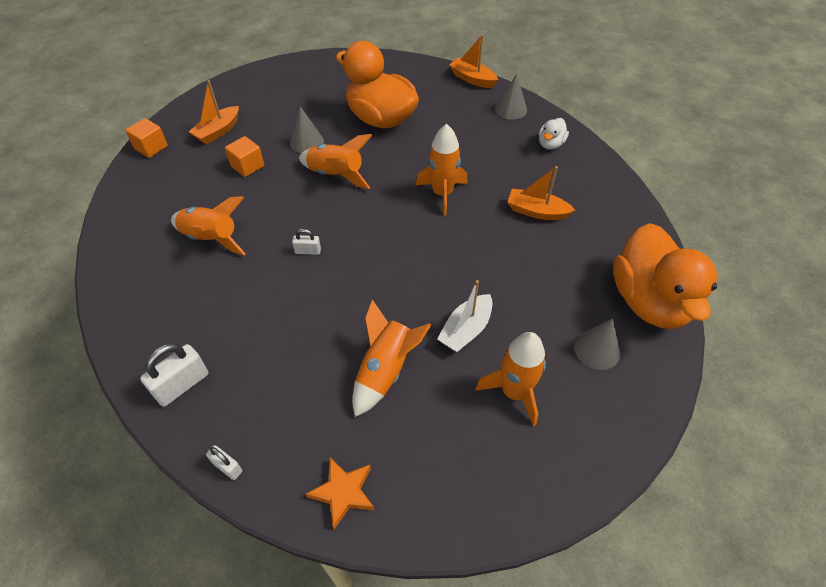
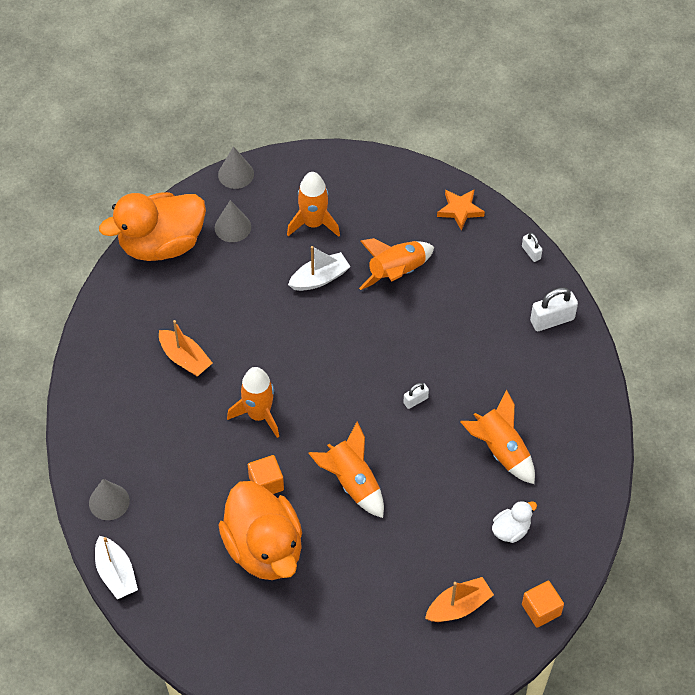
camera: 155 degrees left, 5 degrees up
(247, 166) = (440, 534): orange cube -> orange cube (266, 483)
(306, 142) = (364, 545): grey cone -> grey cone (236, 174)
(308, 251) = (415, 400): white padlock -> white padlock turned 60 degrees counterclockwise
(472, 79) = (116, 573): orange boat -> white boat
(550, 144) = (107, 432): white duck -> white duck (511, 530)
(649, 301) = (161, 244): orange duck -> orange duck turned 135 degrees counterclockwise

